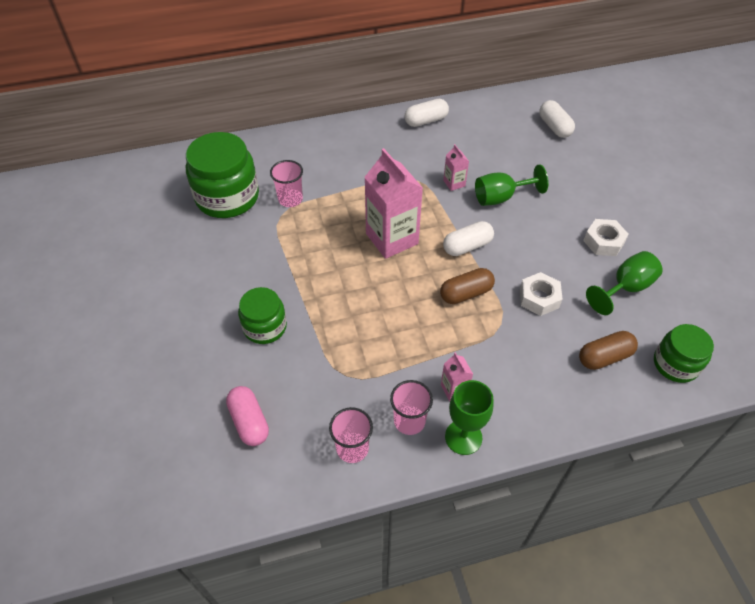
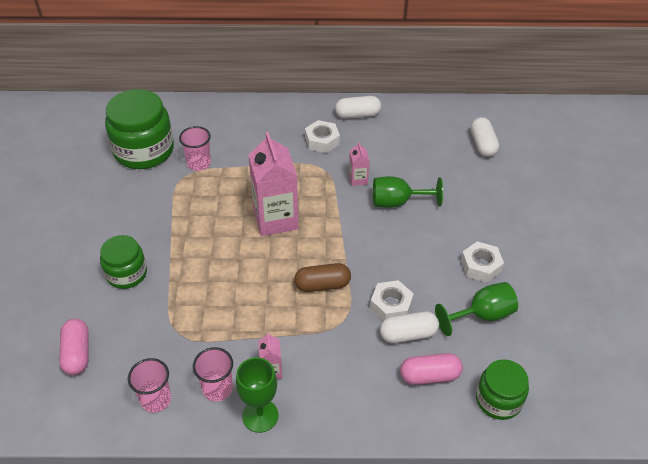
camera: 15 degrees right, 5 degrees down
(403, 152) = (322, 141): none -> white nut
(467, 246) = (343, 241): white capsule -> white capsule (408, 334)
(604, 357) = (429, 376): brown capsule -> pink capsule

